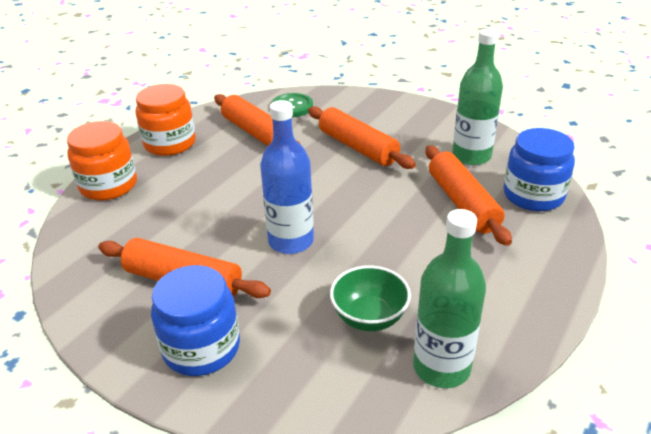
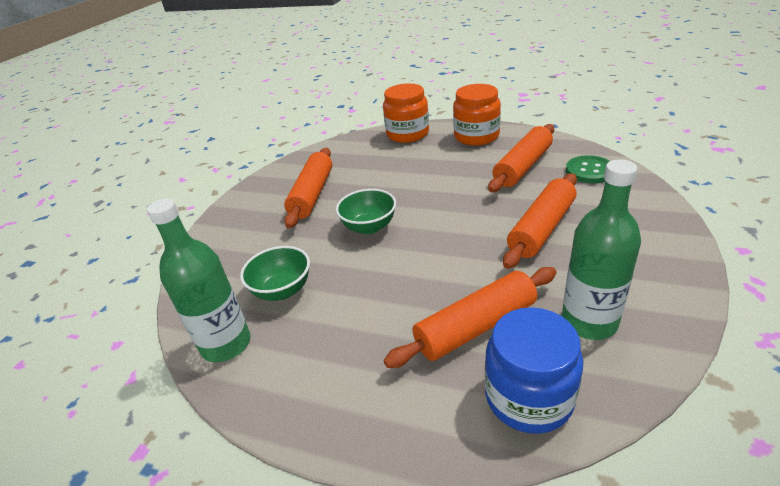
camera: 80 degrees right, 0 degrees up
(201, 348) = (250, 221): blue jar -> none
(291, 241) = (369, 227): blue bottle -> green bowl

